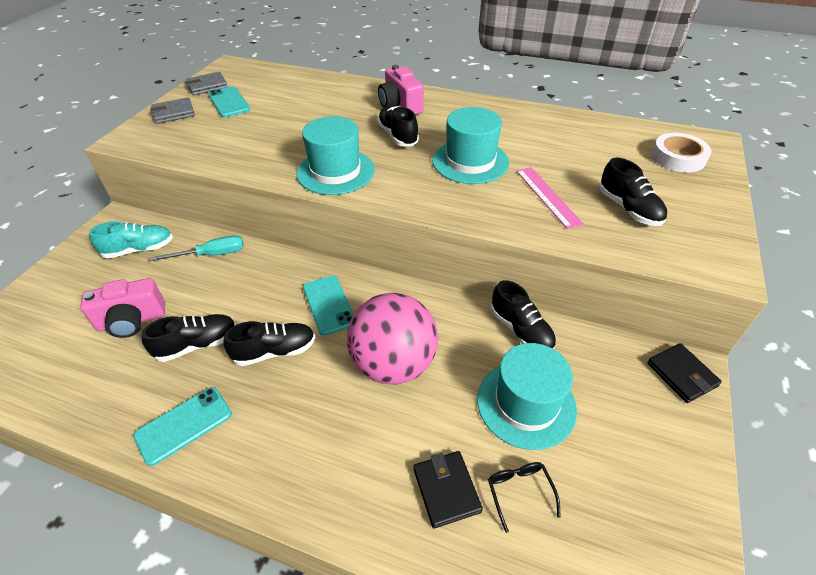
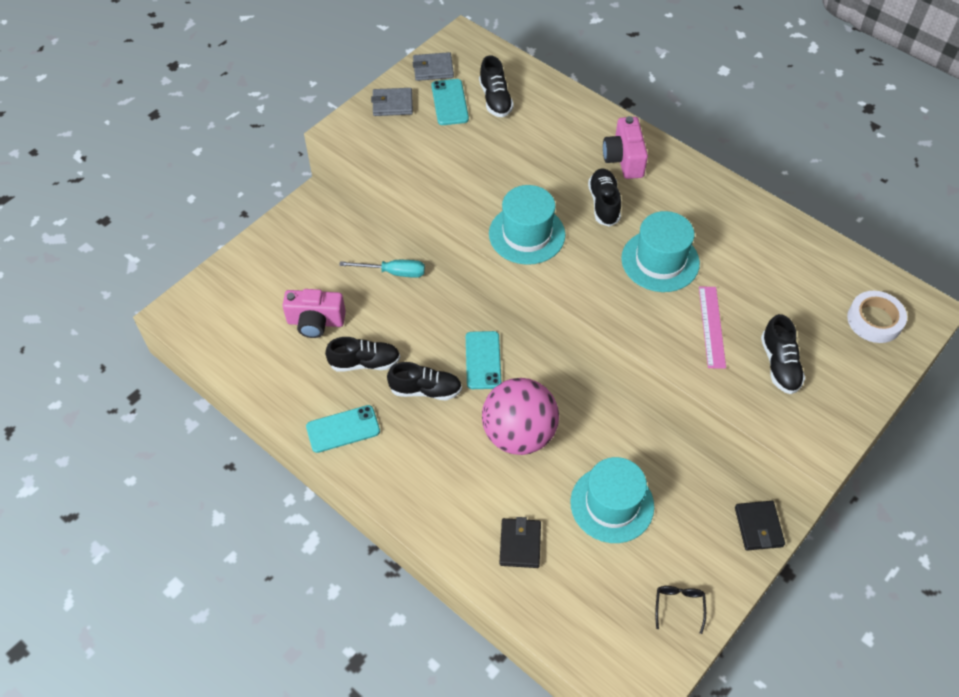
camera: 20 degrees right, 10 degrees up
(139, 249) = (330, 246): turquoise shoe -> none
(519, 491) = (573, 564): black glasses -> black glasses (679, 606)
(521, 330) = (641, 441): black shoe -> black shoe (495, 99)

